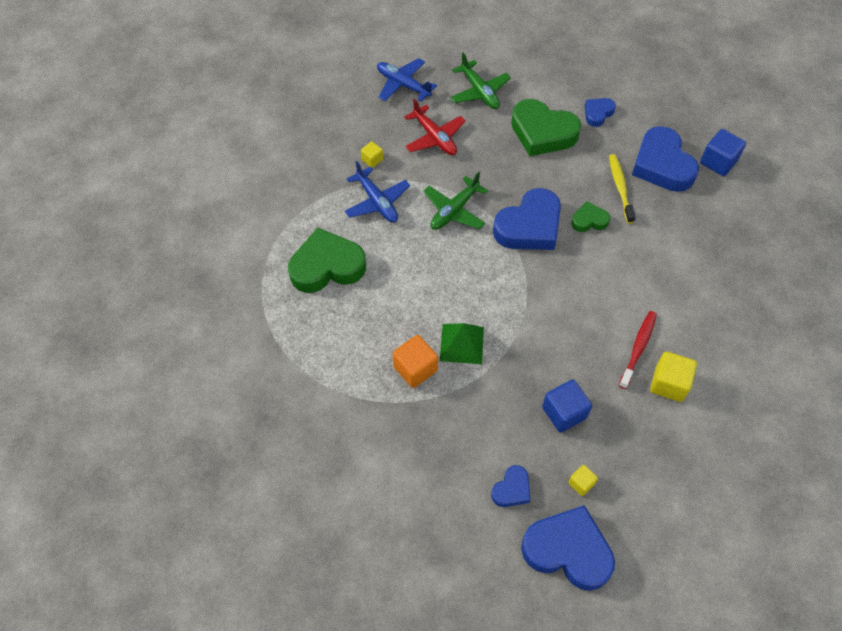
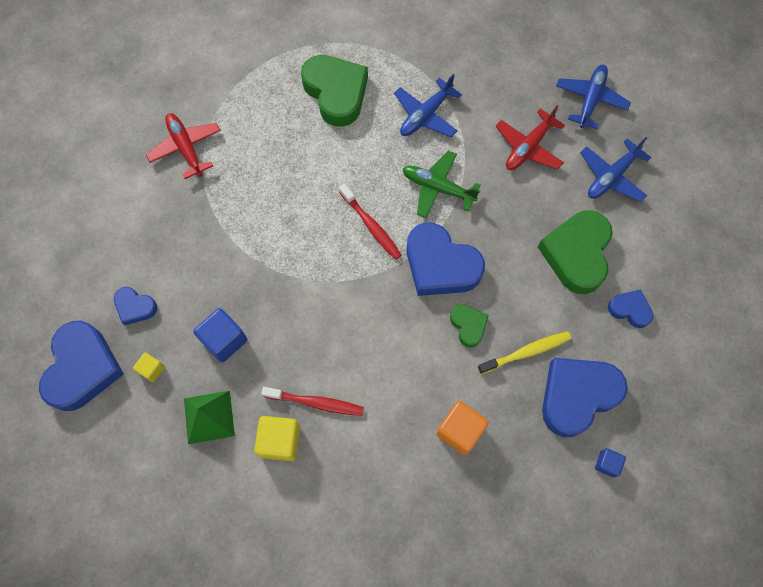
camera: 75 degrees right, 10 degrees up
(343, 412) = (186, 148): none -> red plane
(372, 160) = (477, 97): yellow cube -> none
(415, 368) = (243, 196): orange cube -> orange cube (460, 431)
(462, 343) = (280, 230): green pyramid -> green pyramid (209, 417)
(477, 269) = (371, 225): none -> red toothbrush
(479, 92) = (611, 176): green plane -> blue plane
(718, 162) = (607, 464): blue cube -> blue cube, size x0.56

